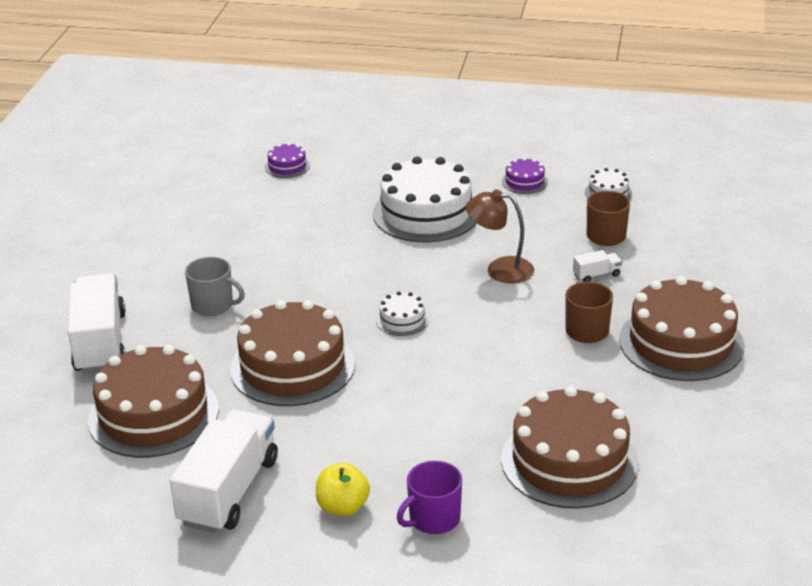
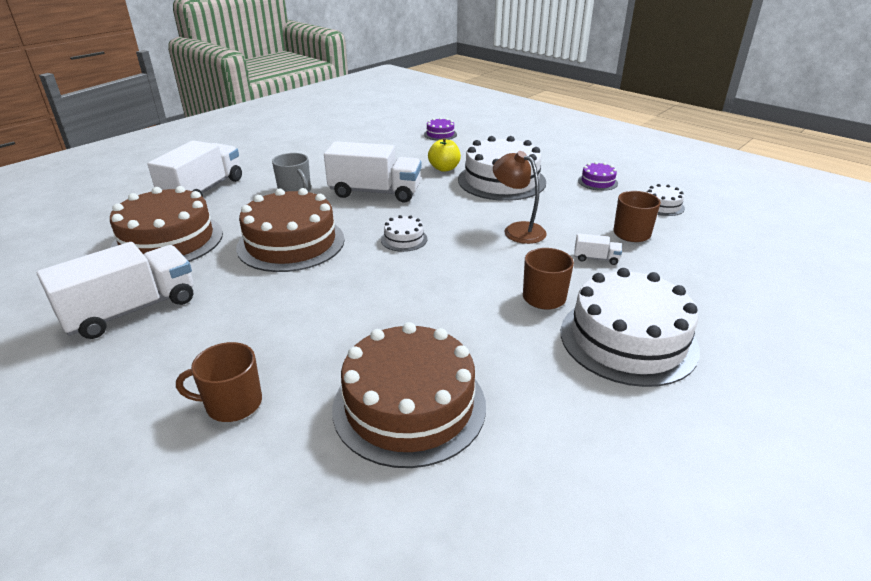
camera: 30 degrees right, 0 degrees up
(307, 275) = (375, 192): none -> white truck
(343, 507) = (183, 359): yellow apple -> yellow apple (444, 168)
(433, 519) = (232, 404): purple mug -> brown mug
(681, 342) = (628, 339): brown cake -> white cake

